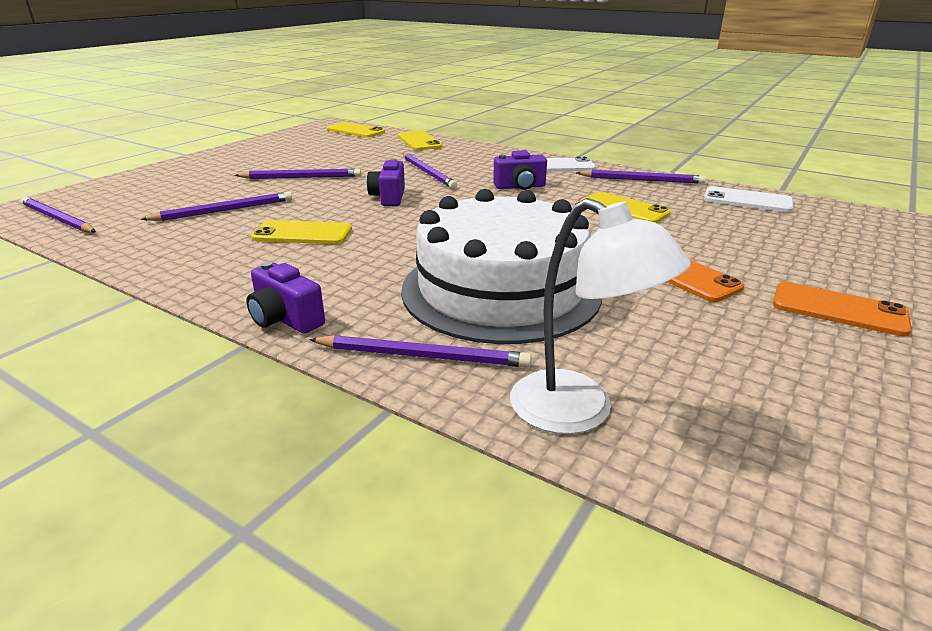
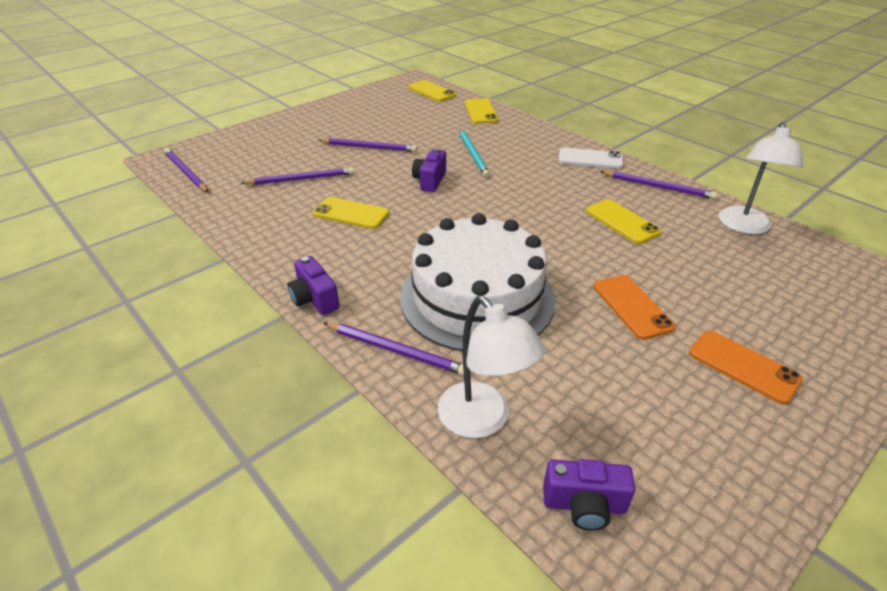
camera: 15 degrees right, 10 degrees up
(428, 173) = (473, 154): purple pencil -> turquoise pencil
(520, 187) = (544, 182): purple camera -> purple camera (584, 505)
(747, 200) = (744, 227): white phone -> white lamp

